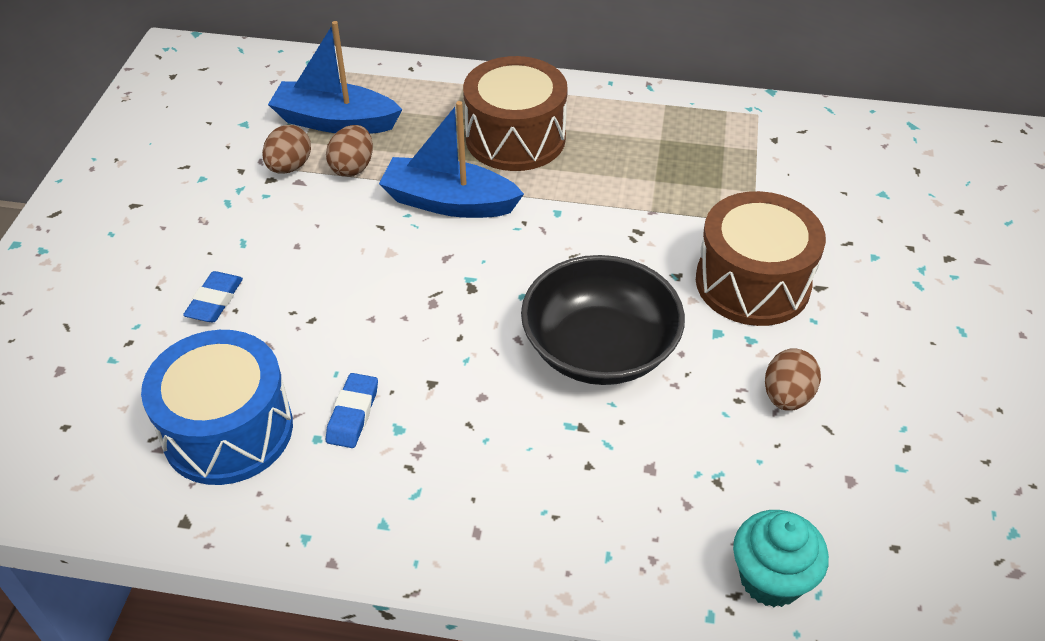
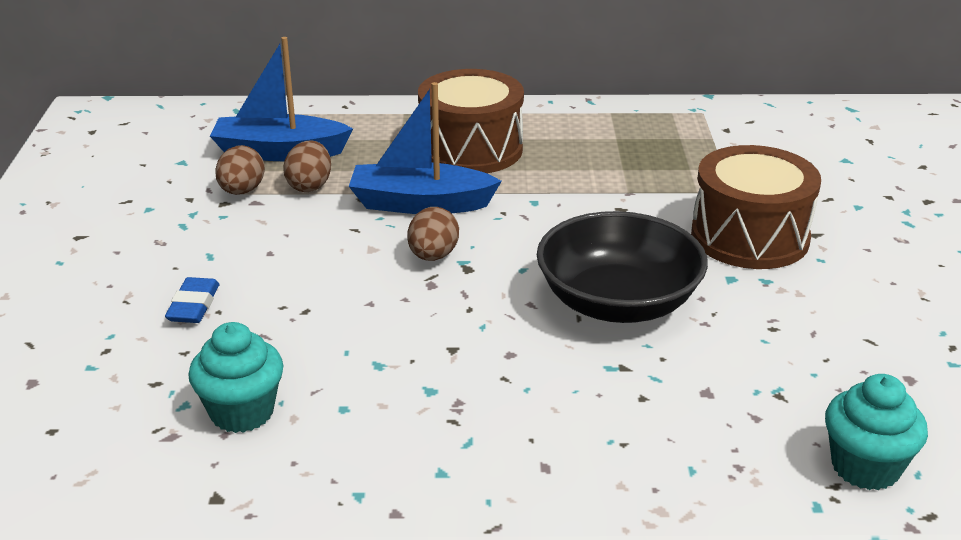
camera: 10 degrees left, 15 degrees down
(228, 430) = (242, 412): blue drum -> turquoise cupcake
(353, 414) = (376, 383): blue eraser -> none
(787, 396) = (819, 320): brown egg -> brown egg (433, 256)

